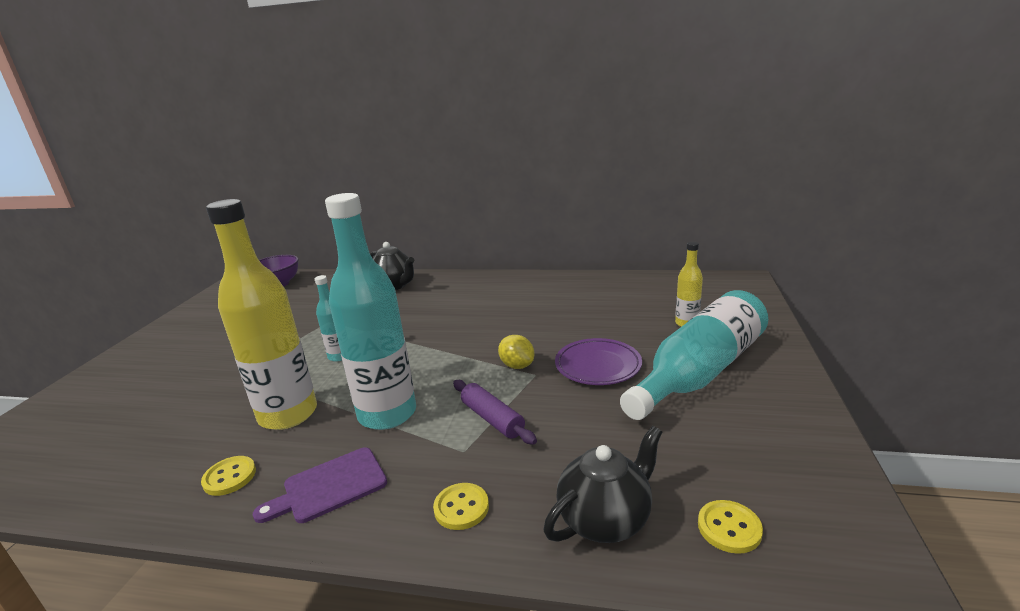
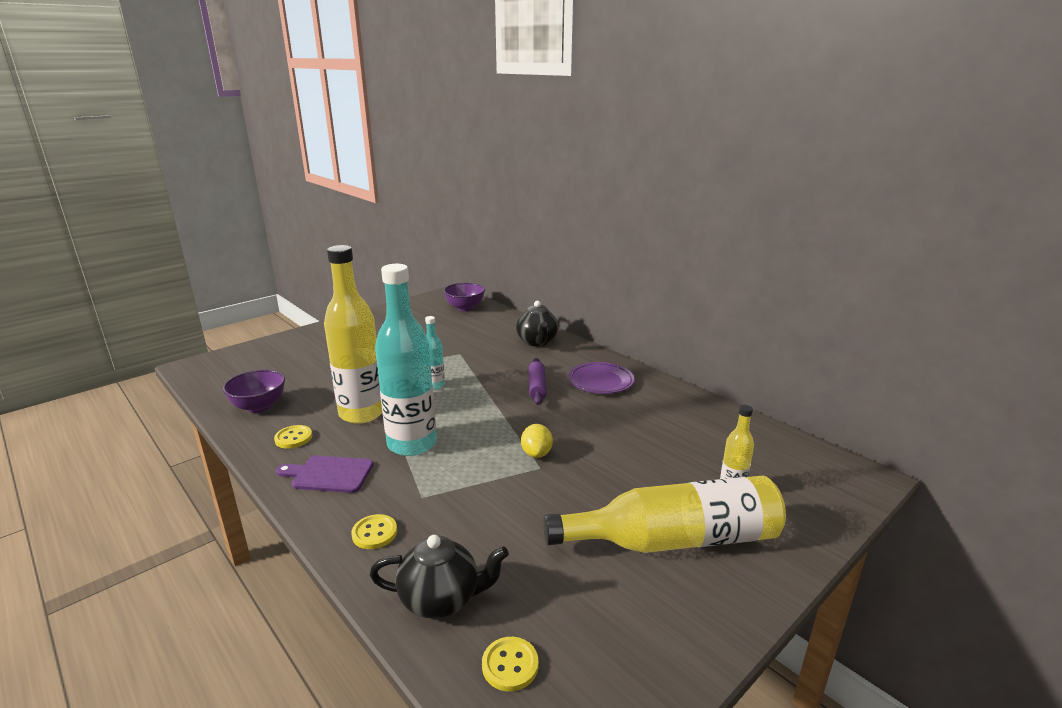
camera: 35 degrees right, 0 degrees up
(129, 470) = (259, 407): none -> purple bowl
(492, 419) = (467, 485): purple rolling pin -> purple rolling pin (537, 387)
(598, 366) = (596, 486): purple plate -> purple plate (601, 381)
(699, 372) = (674, 540): turquoise bottle -> yellow bottle

